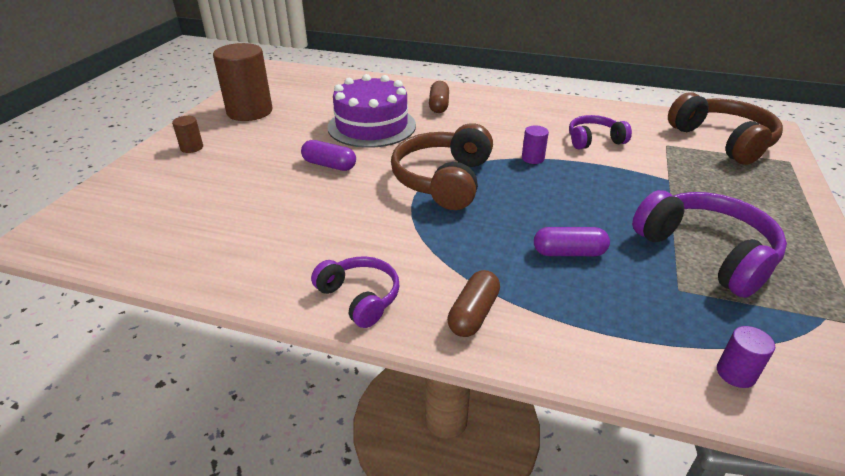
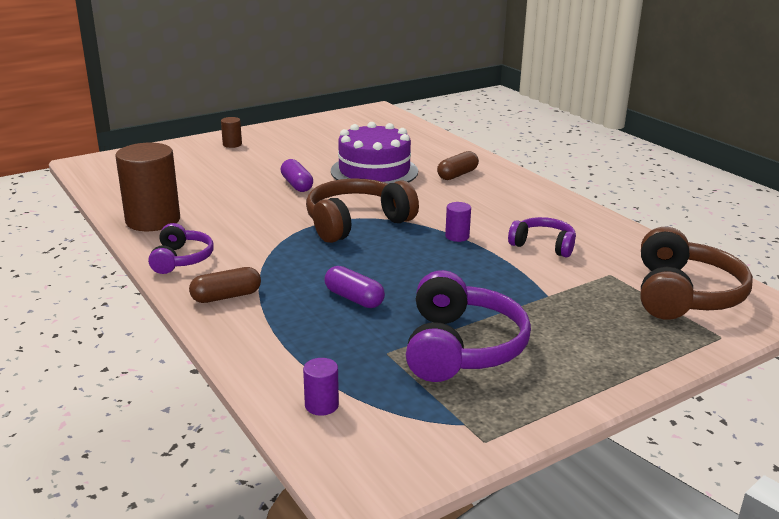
camera: 40 degrees right, 10 degrees down
(250, 111) = (306, 134): brown cylinder -> brown cylinder (153, 220)

